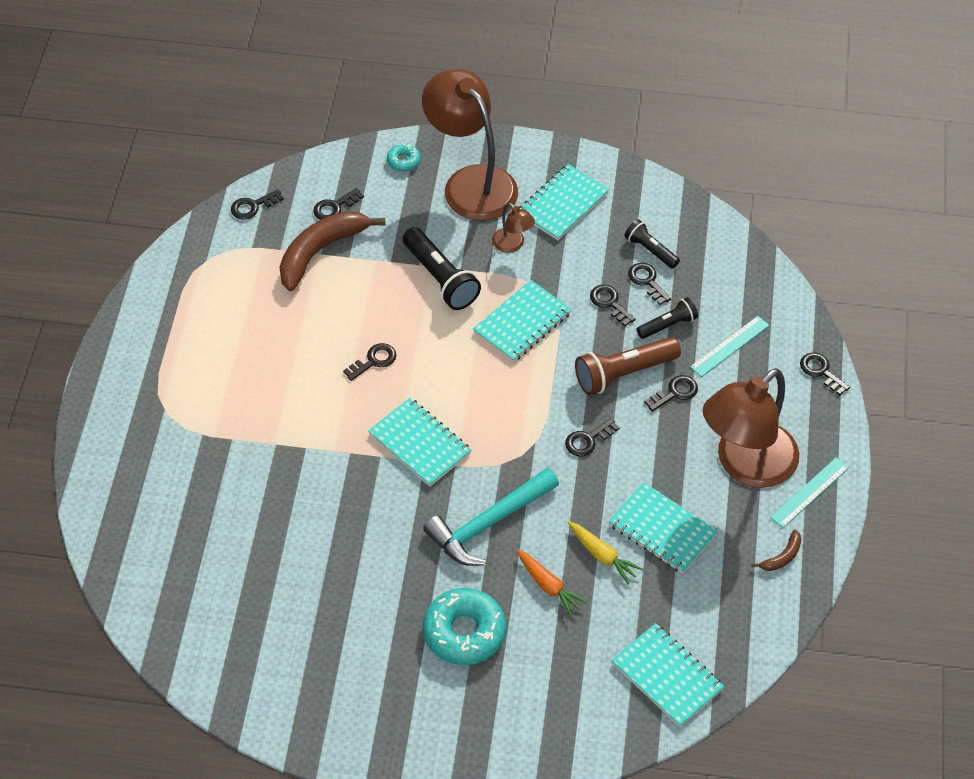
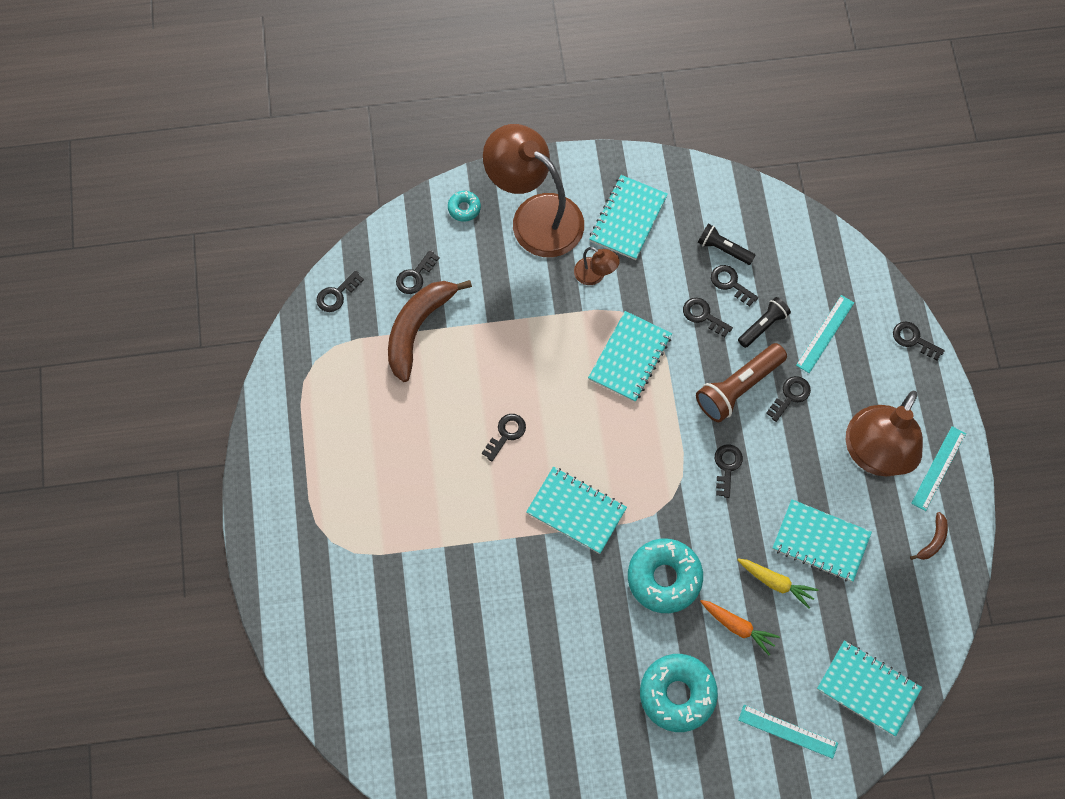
camera: 15 degrees left, 15 degrees up
(440, 278) = (539, 329): black flashlight -> none
(488, 524) = (664, 578): turquoise hammer -> turquoise donut
(568, 695) = (788, 731): none -> turquoise ruler
(587, 440) = (727, 466): black key -> black key turned 150 degrees clockwise

